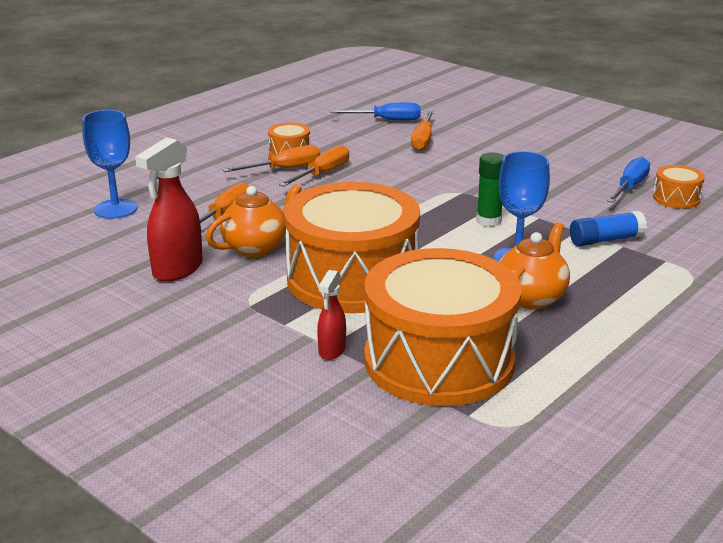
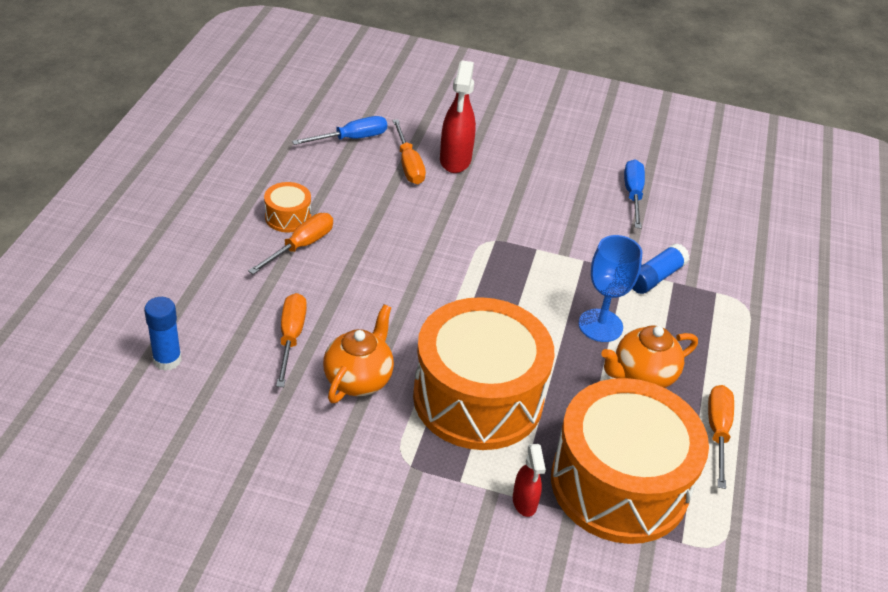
camera: 30 degrees left, 15 degrees up
(115, 209) = (167, 360): blue goblet -> blue glue stick
(177, 270) = (304, 437): red spray bottle -> red spray bottle (455, 160)
(322, 173) = (345, 244): orange screwdriver -> orange screwdriver (717, 432)
(488, 221) = (544, 277): green glue stick -> none
(531, 298) = (642, 376): orange teapot -> orange teapot turned 120 degrees counterclockwise
(676, 198) = (678, 202): orange drum -> none

